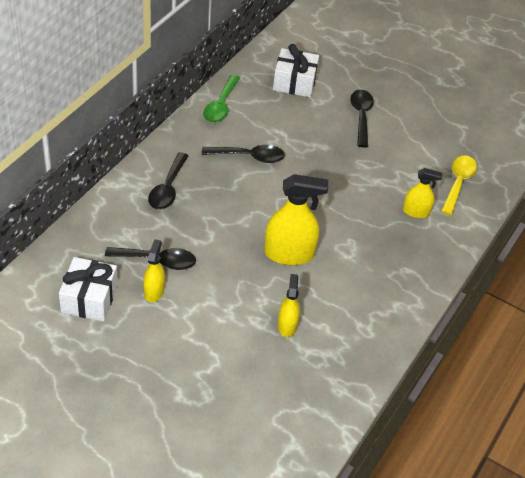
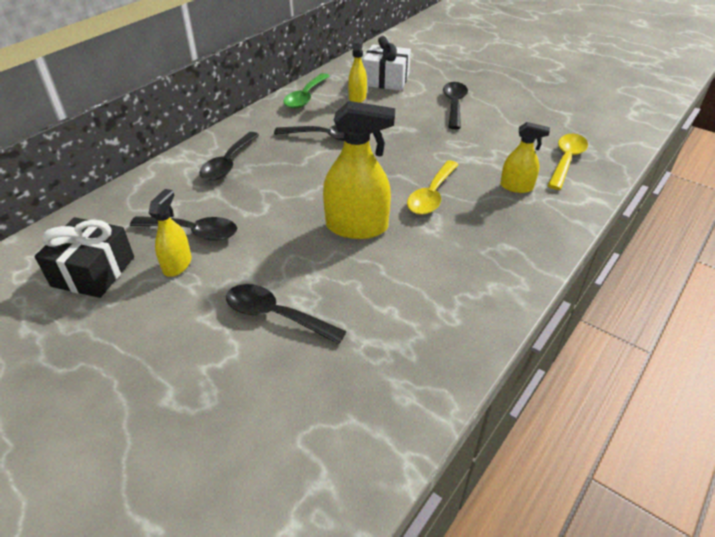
camera: 10 degrees right, 5 degrees down
(89, 299) = (93, 271): white gift -> black gift
(240, 333) = (275, 315): none -> black spoon
(287, 325) = (341, 307): yellow spray bottle -> yellow spray bottle (357, 97)
(347, 221) = (431, 195): none -> yellow spoon

